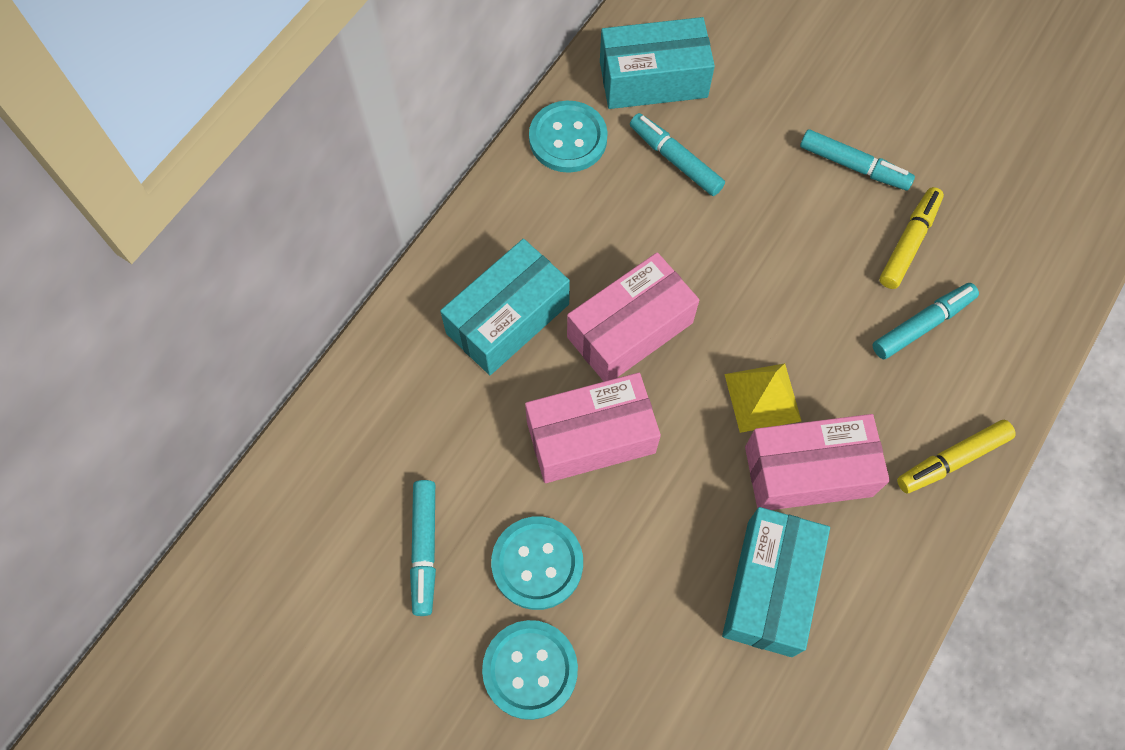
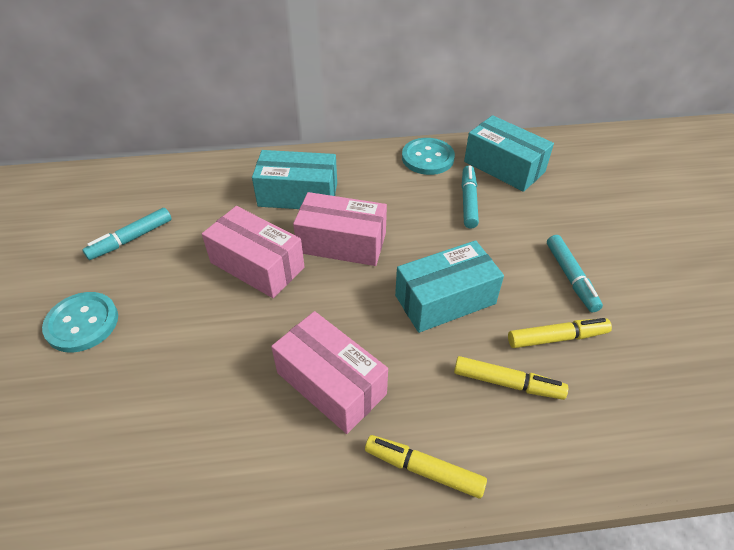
camera: 50 degrees right, 20 degrees down
(537, 563) = (156, 288): turquoise button -> none
(762, 397) = (361, 327): yellow pyramid -> none
(770, 587) = (225, 413): turquoise box -> turquoise box (445, 299)
(922, 325) = (507, 383): turquoise marker -> yellow marker

